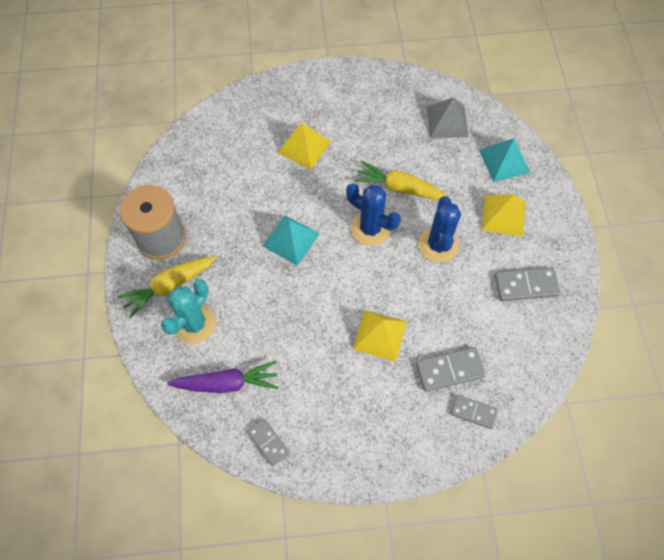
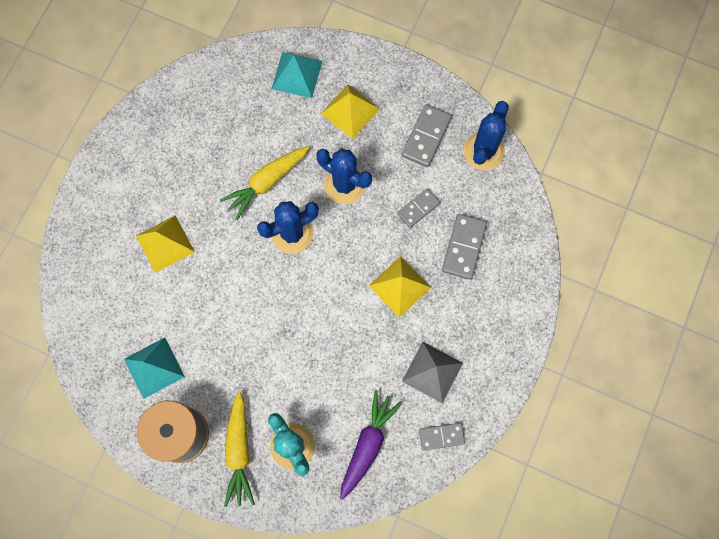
camera: 60 degrees left, 10 degrees up
(291, 240) = (259, 312): turquoise pyramid -> turquoise pyramid (154, 367)
(447, 121) = (223, 97): grey pyramid -> grey pyramid (432, 372)
(473, 412) = (510, 251): grey domino -> grey domino (418, 209)
(548, 340) = (483, 151): none -> blue cactus

